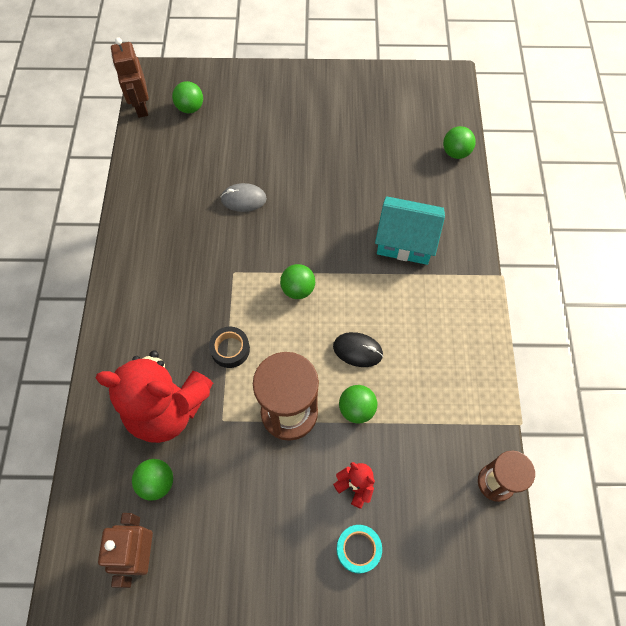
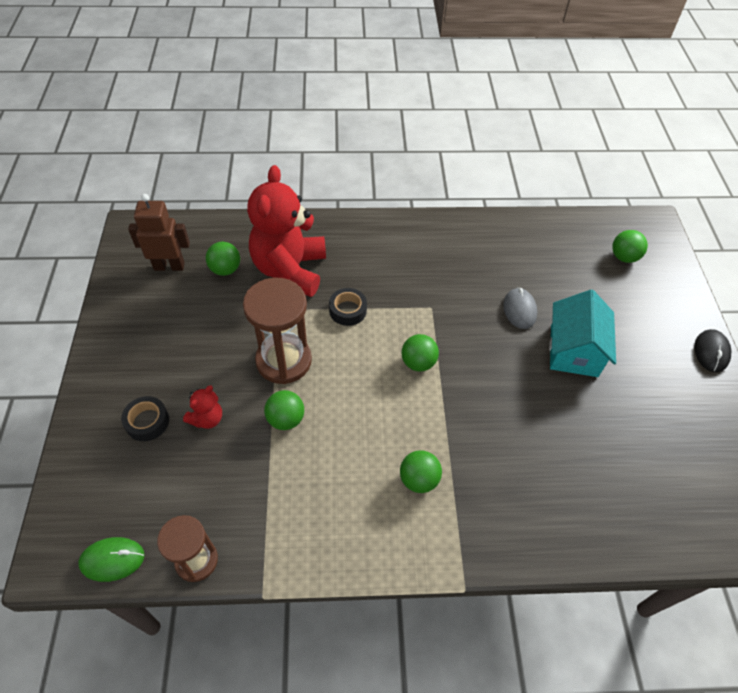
camera: 85 degrees right, 10 degrees down
(141, 107) = (610, 219): brown robot -> none
(357, 350) = (351, 420): black mouse -> black mouse (711, 352)
(358, 549) = (147, 422): turquoise tape -> black tape
(405, 241) = (496, 471): turquoise house -> turquoise house (574, 350)
(456, 152) = (650, 539): green ball -> green ball (418, 479)
(501, 561) = (112, 560): none -> green mouse

